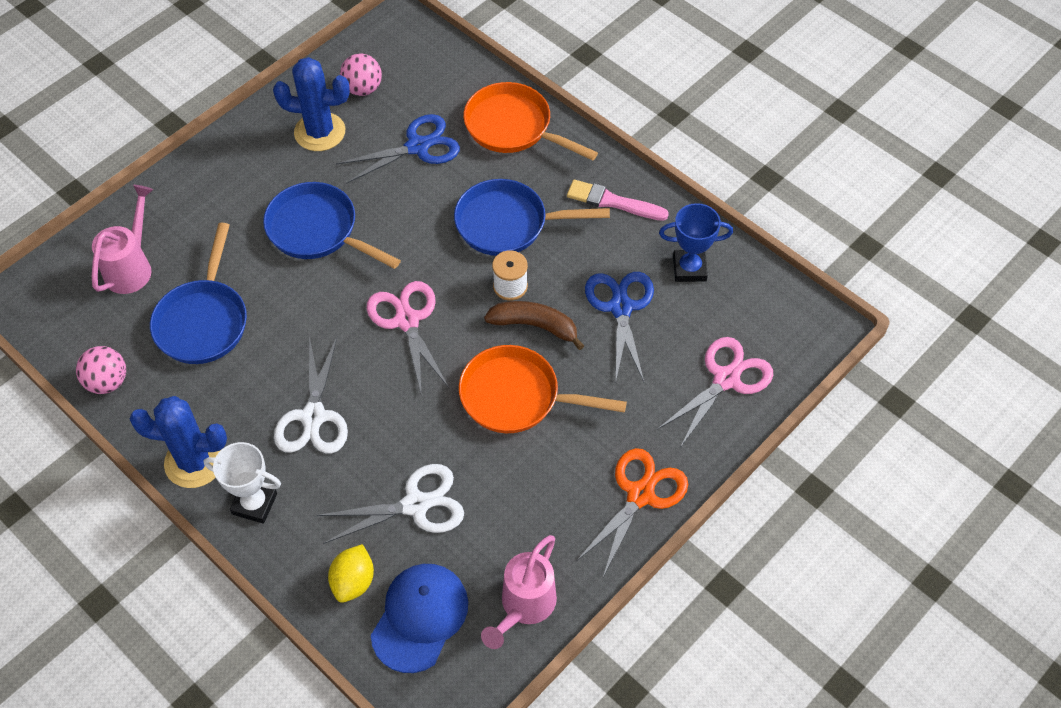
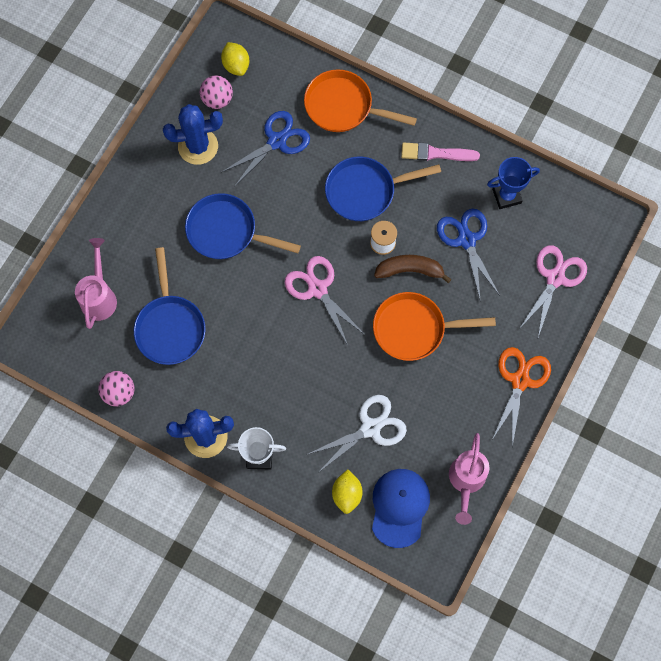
camera: 15 degrees left, 15 degrees up
(313, 417) = (277, 381): white scissors -> none
(399, 59) = (236, 65): none -> yellow lemon

